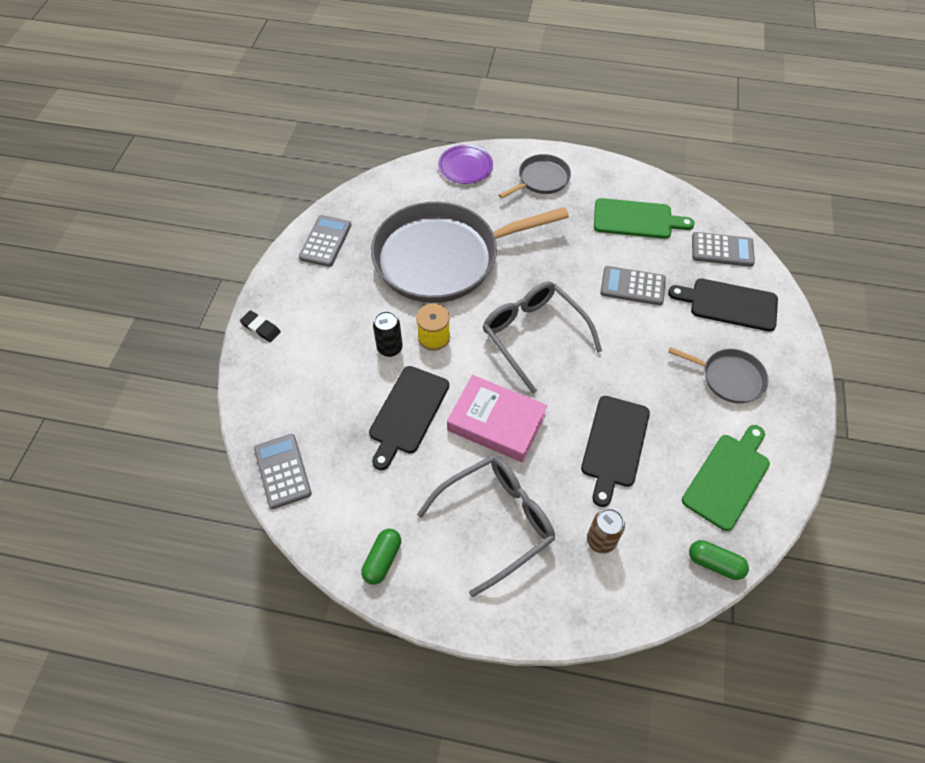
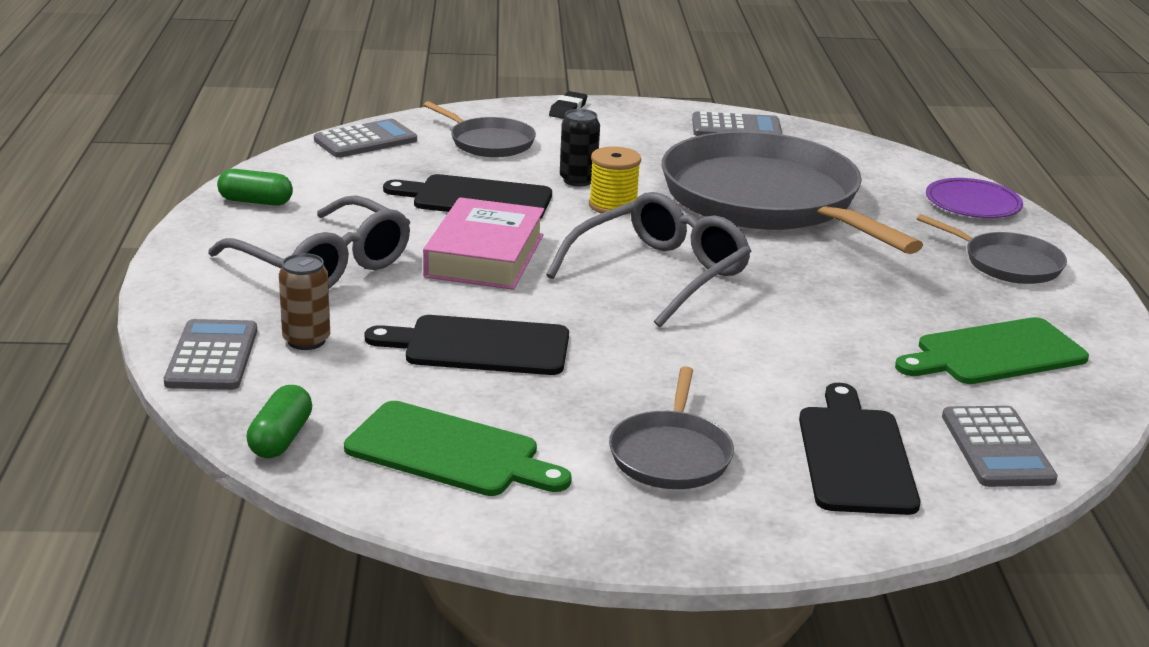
camera: 75 degrees right, 30 degrees down
(309, 389) = (489, 142): none -> grey pan
(632, 286) = (825, 354): grey calculator -> grey calculator (212, 356)
(636, 219) = (995, 353): green cutting board -> green cutting board turned 75 degrees clockwise

